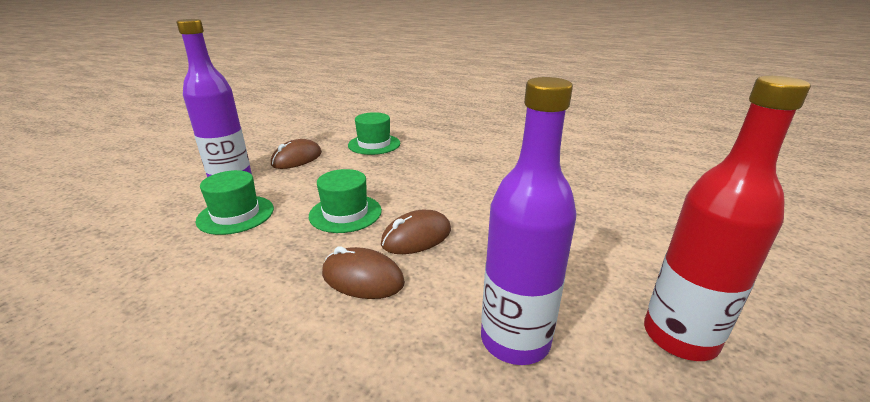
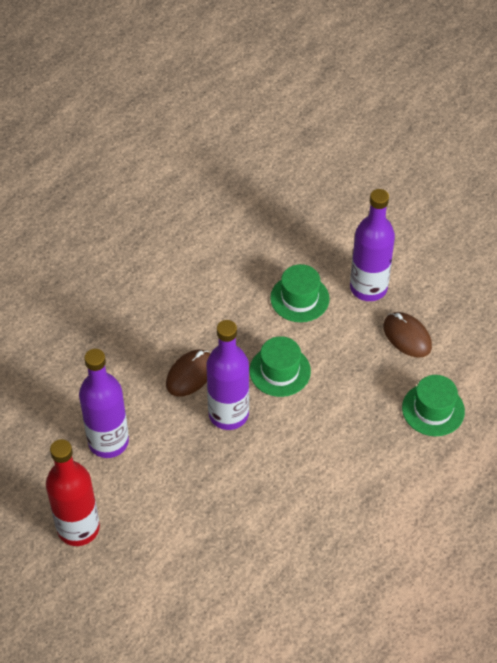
camera: 105 degrees right, 25 degrees up
(416, 237) = (228, 414): brown mouse -> purple bottle

